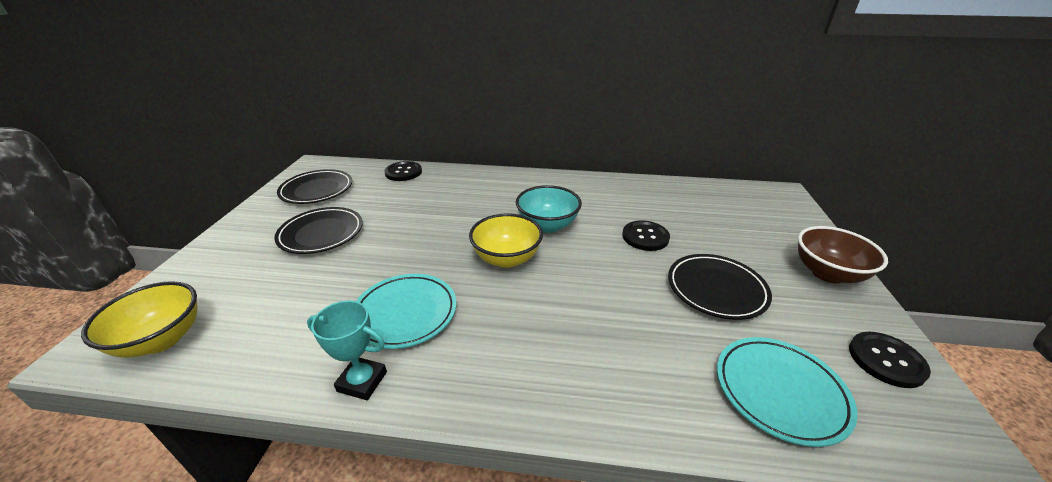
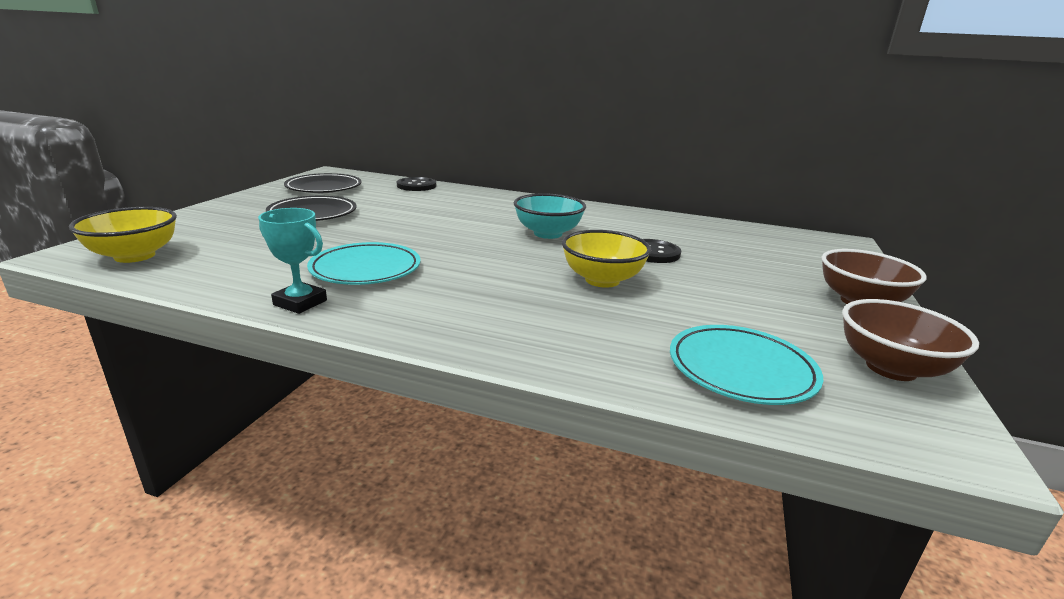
camera: 10 degrees right, 10 degrees down
(506, 258) = (490, 249): yellow bowl -> yellow bowl (602, 280)
(716, 289) = (713, 296): black plate -> none
(886, 360) = (891, 368): black button -> brown bowl

